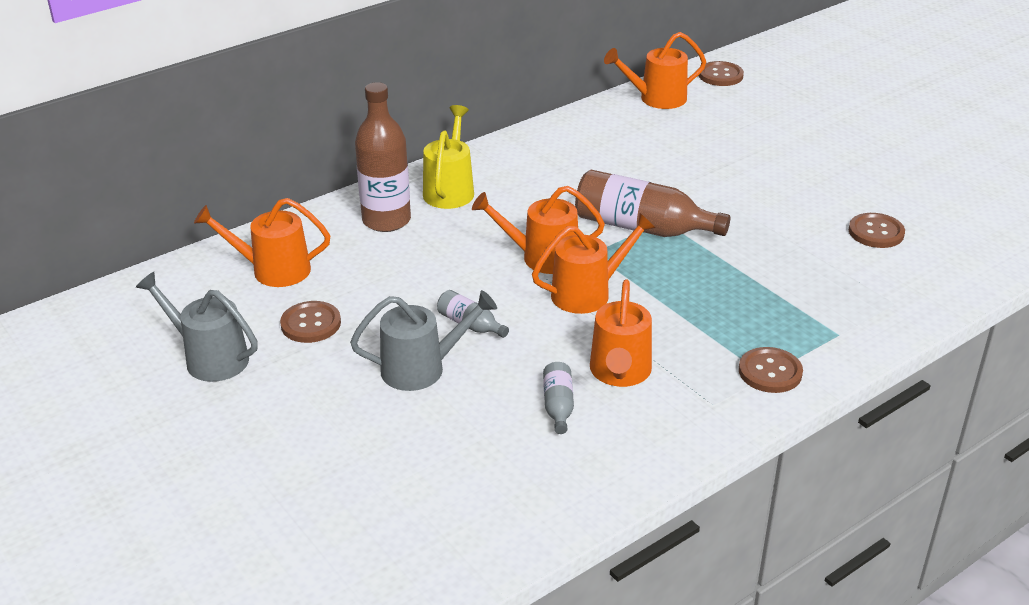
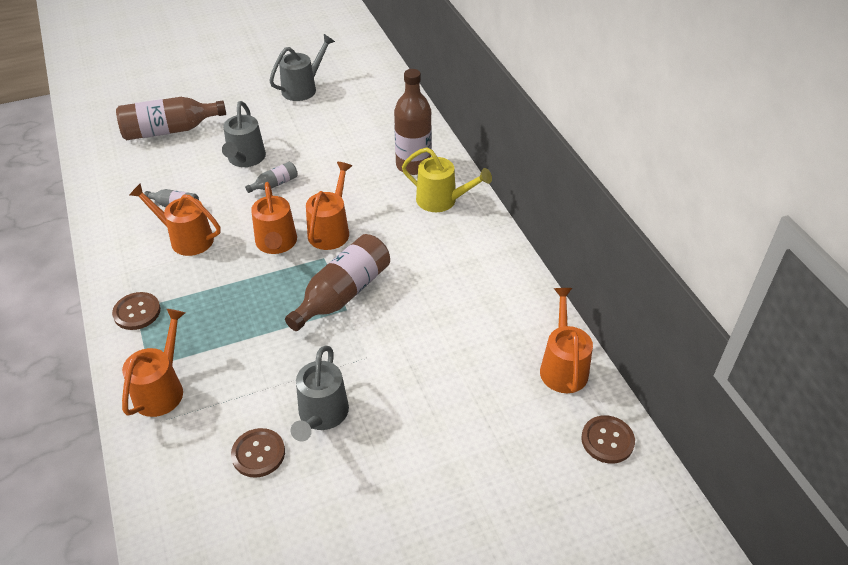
camera: 105 degrees right, 10 degrees up
(272, 270) = (377, 114): orange watering can -> orange watering can (162, 389)
(311, 324) = (313, 124): brown button -> none
(369, 481) = (169, 130): none -> brown bottle
(806, 207) = (321, 416): none -> grey watering can

